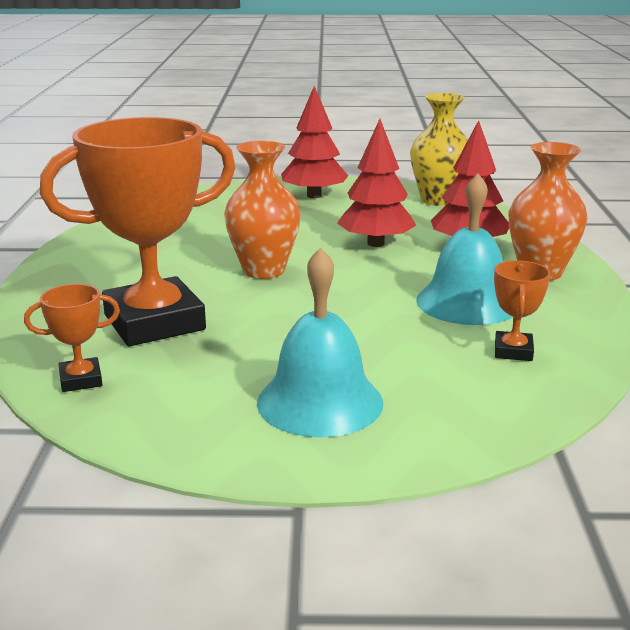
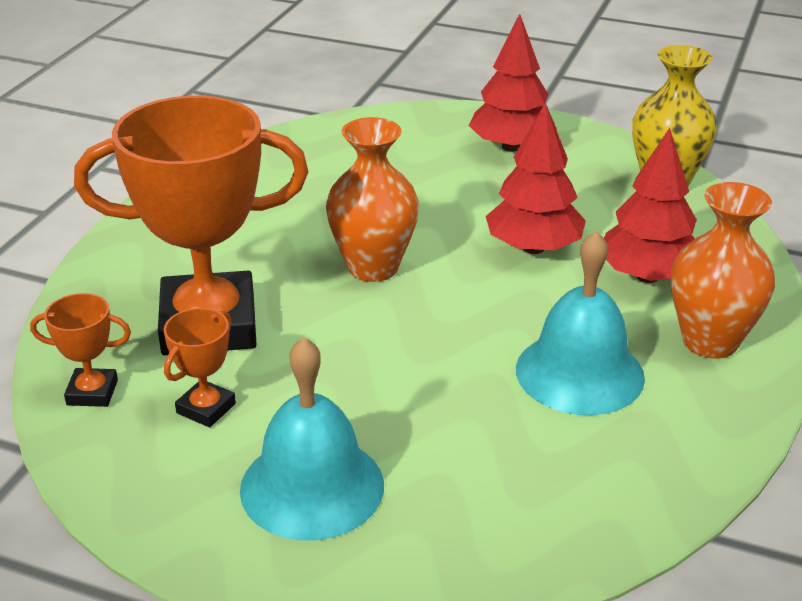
camera: 20 degrees right, 10 degrees up
(513, 351) = (580, 466): orange trophy -> orange trophy (206, 408)

